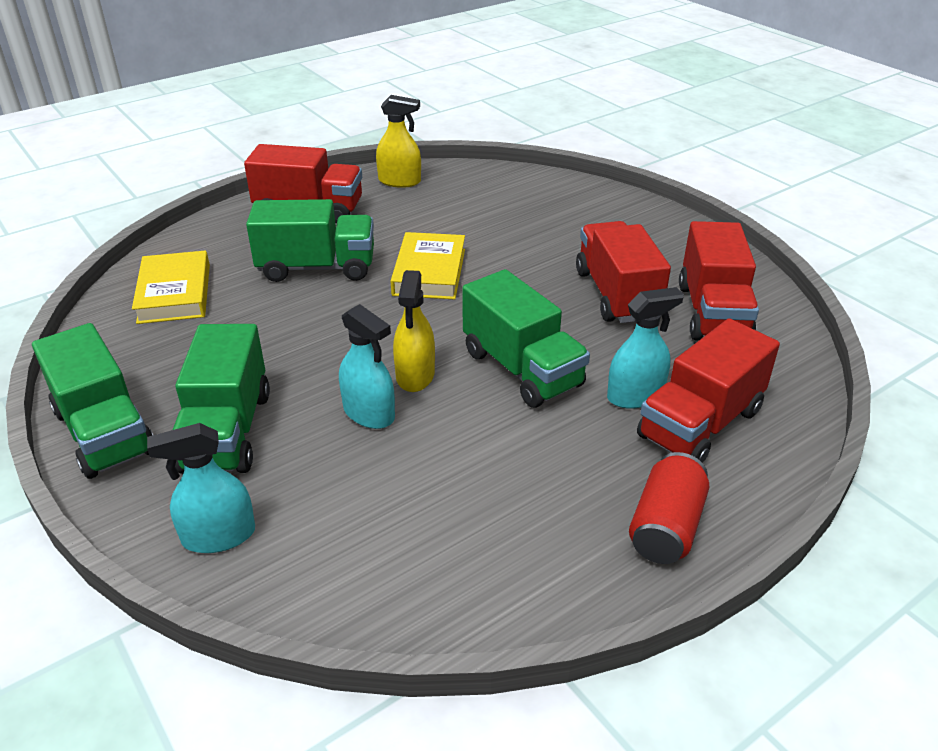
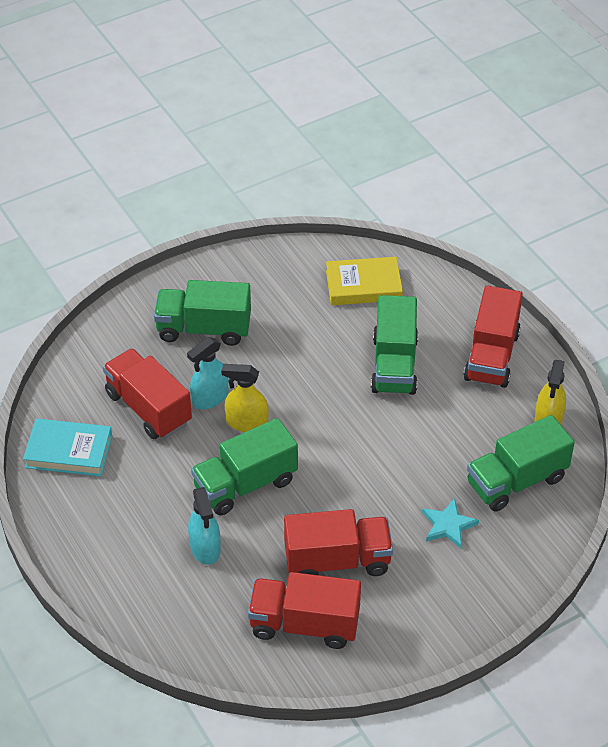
camera: 95 degrees right, 10 degrees up
(104, 432) = (212, 273): green truck -> green truck (516, 481)
(218, 536) = (117, 333): turquoise spray bottle -> none
(429, 272) = (382, 436): yellow book -> none
(493, 567) = (69, 451): none -> turquoise book
(546, 230) = (448, 525): none -> turquoise star
(666, 527) = (80, 539): red can -> none
(700, 424) = (169, 580): red truck -> red truck (148, 408)

